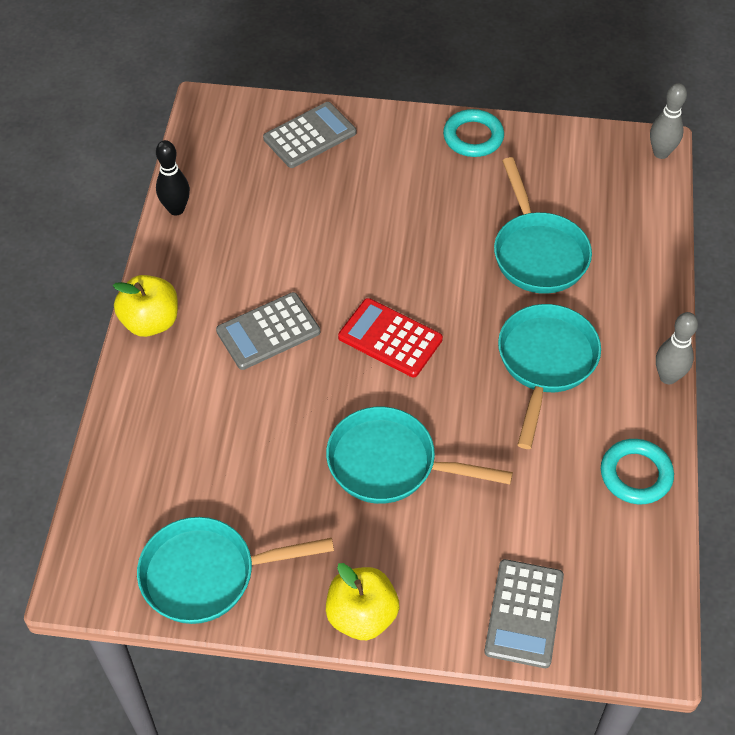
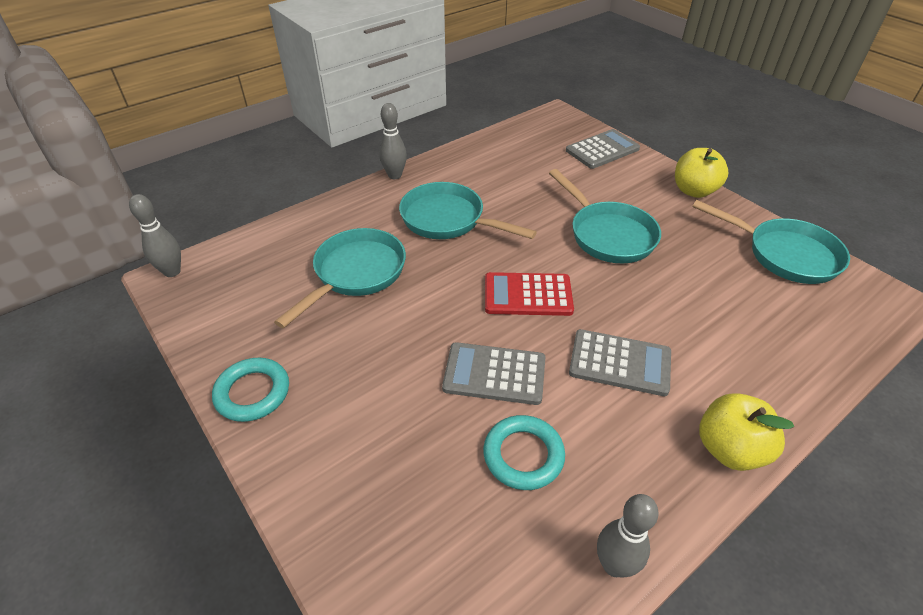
camera: 135 degrees left, 10 degrees down
(176, 209) = (614, 565): black bowling pin -> grey bowling pin
(310, 136) = (378, 533): grey calculator -> grey calculator (494, 374)
(390, 338) = (528, 295): red calculator -> red calculator turned 105 degrees clockwise
(545, 363) = (448, 220): turquoise pan -> turquoise pan turned 60 degrees clockwise
(636, 474) = (475, 156): turquoise ring -> turquoise ring (523, 455)

